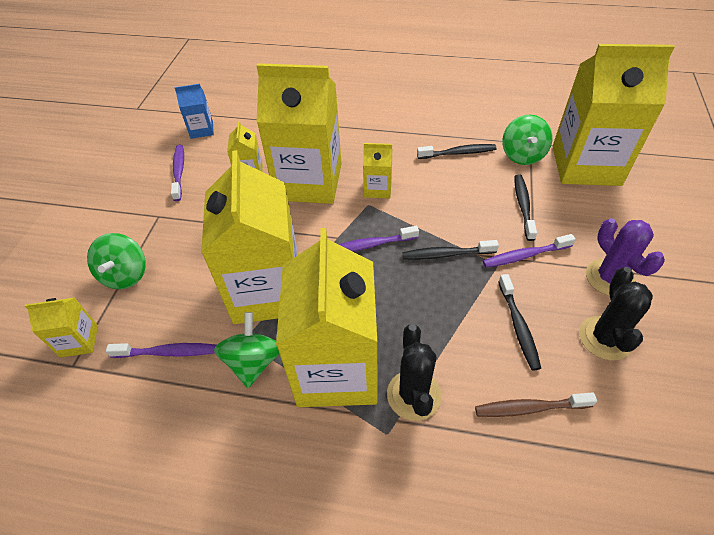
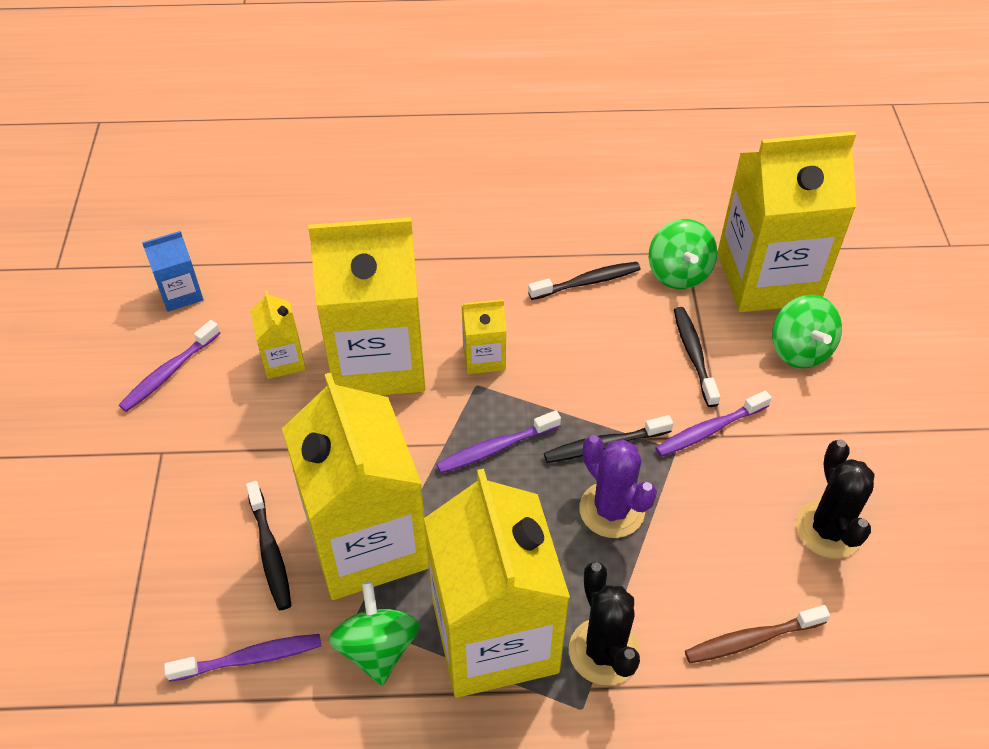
camera: 15 degrees left, 0 degrees up
(79, 341) = (111, 667): yellow carton -> none
(125, 275) = (144, 554): green spinning top -> green spinning top (800, 350)
(179, 172) = (169, 373): purple toothbrush -> purple toothbrush turned 120 degrees counterclockwise
(518, 326) = (718, 533): black toothbrush -> black toothbrush (270, 552)
(609, 278) = (822, 444): purple cactus -> purple cactus (612, 510)

